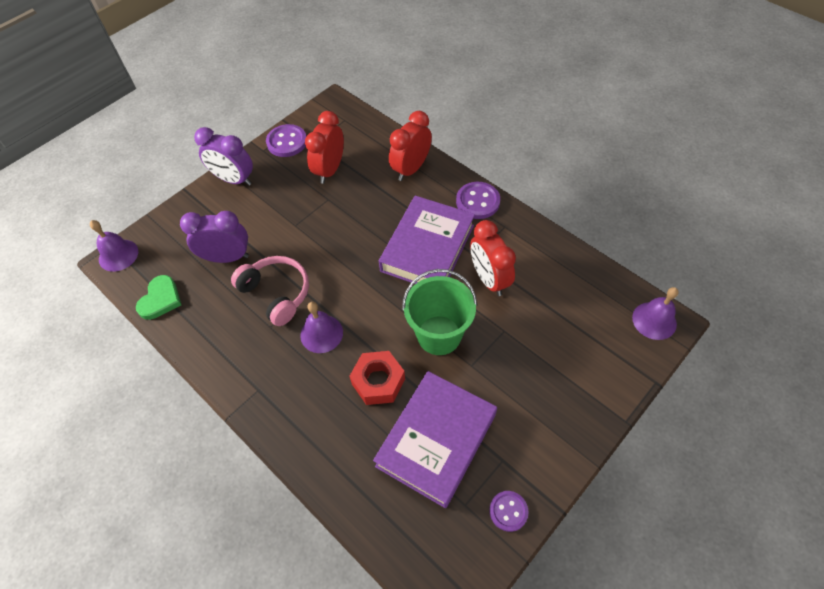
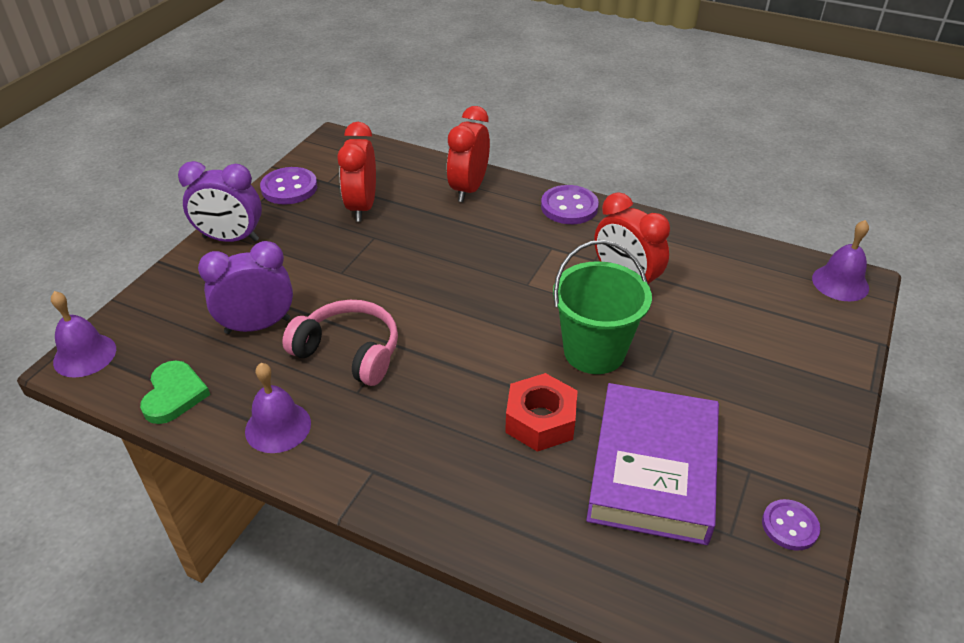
camera: 20 degrees left, 15 degrees down
(321, 333) = (435, 384): purple bell -> purple bell (278, 427)
(427, 248) = (531, 264): purple book -> none

